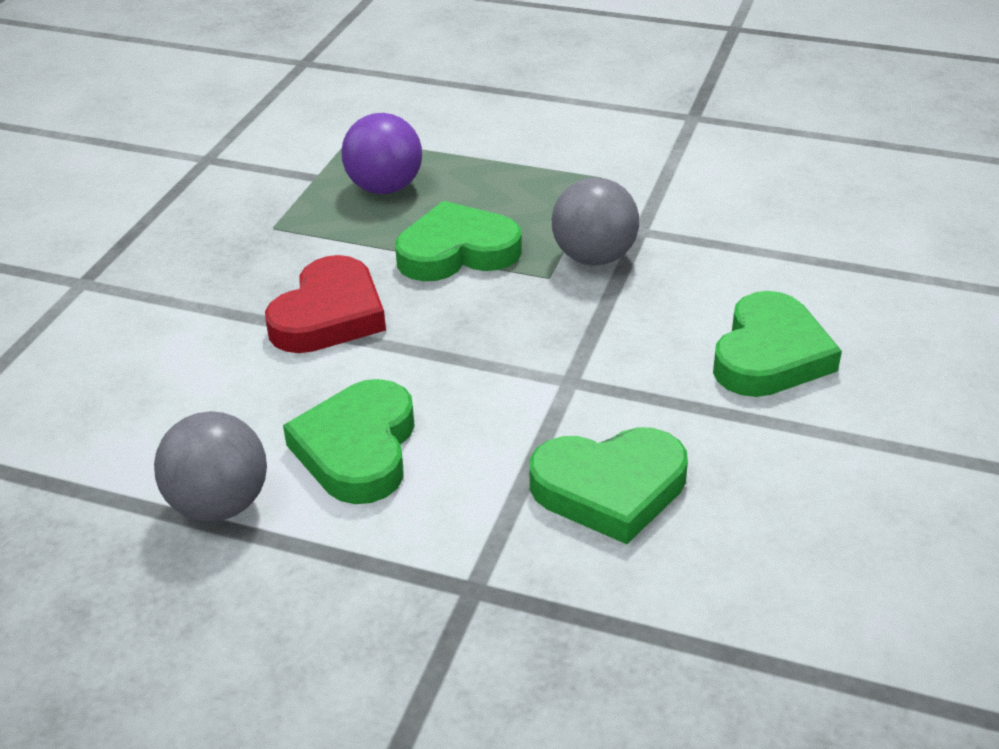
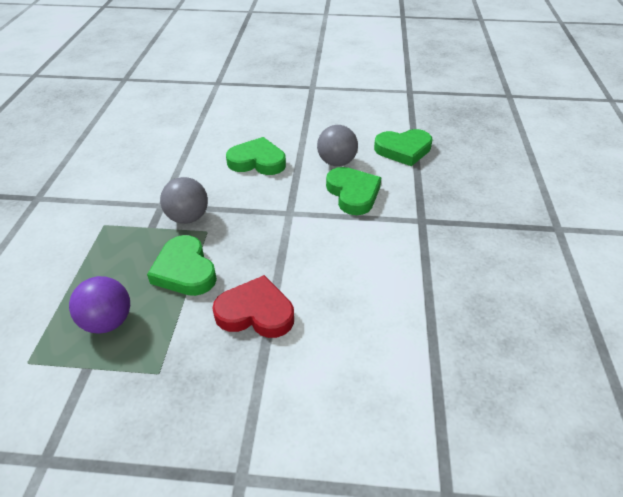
camera: 105 degrees left, 5 degrees up
(219, 505) = (418, 312): grey ball -> grey ball (336, 162)
(358, 449) = (360, 272): green heart -> green heart (403, 150)

